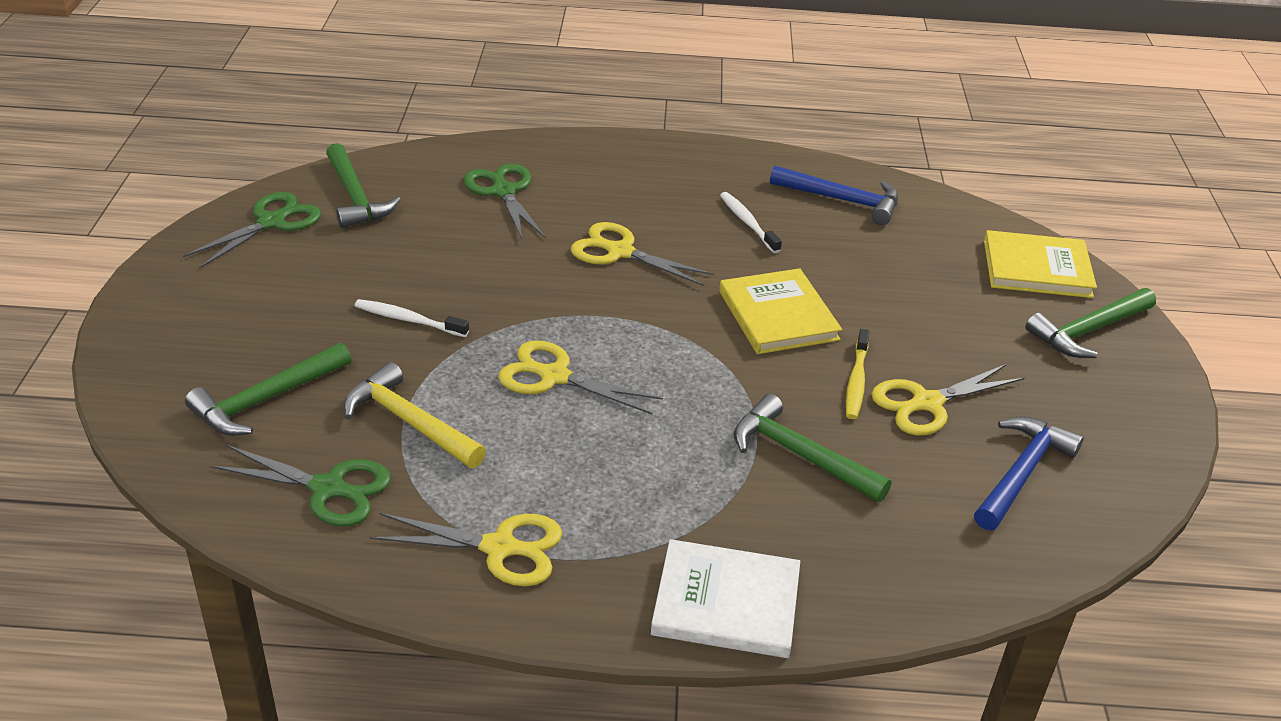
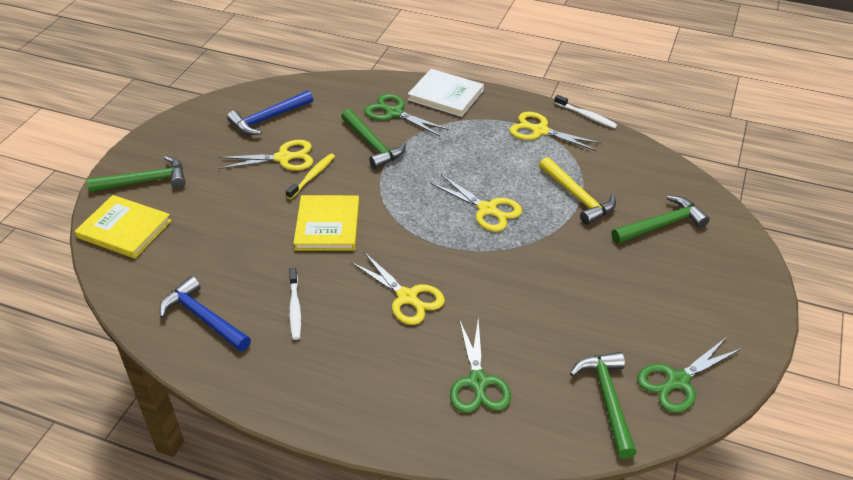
camera: 160 degrees left, 5 degrees up
(329, 489) = (622, 170): green scissors -> green scissors (394, 113)
(408, 320) = (572, 265): white toothbrush -> white toothbrush (586, 116)

